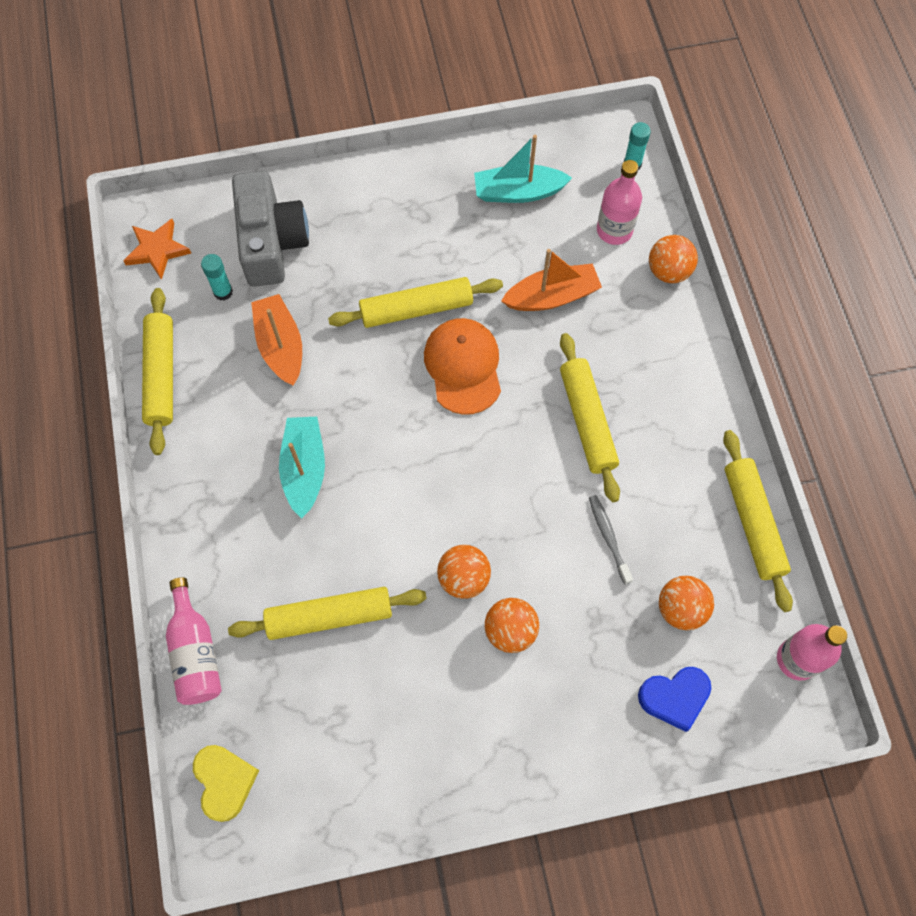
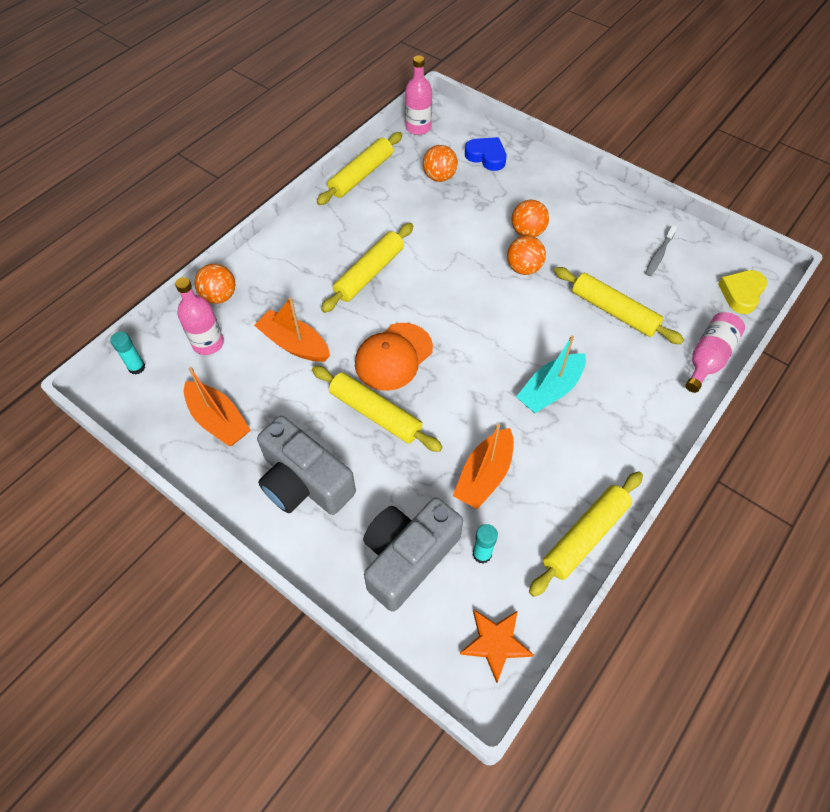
camera: 130 degrees left, 10 degrees down
(401, 216) = (304, 482): none -> grey camera
(518, 192) = (218, 420): turquoise boat -> orange boat
(608, 537) = (432, 224): grey toothbrush -> grey toothbrush (659, 255)

